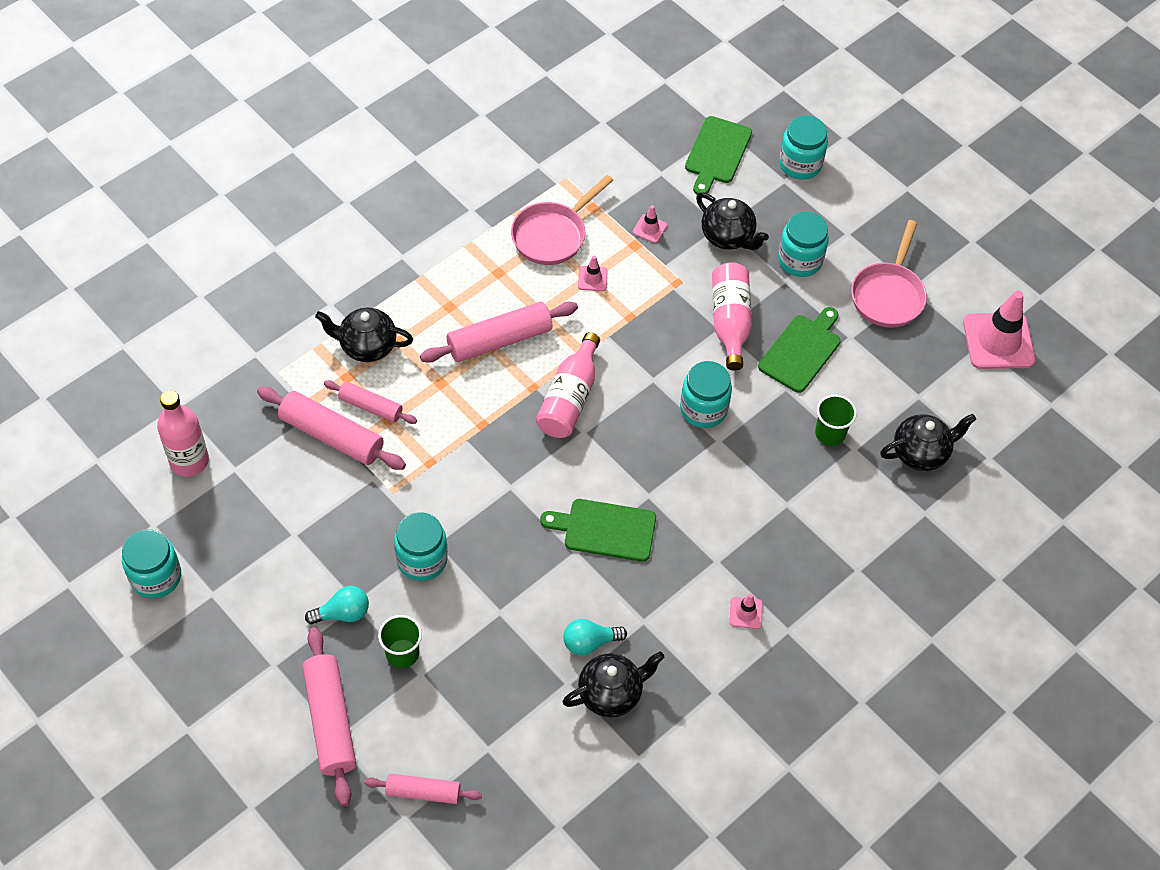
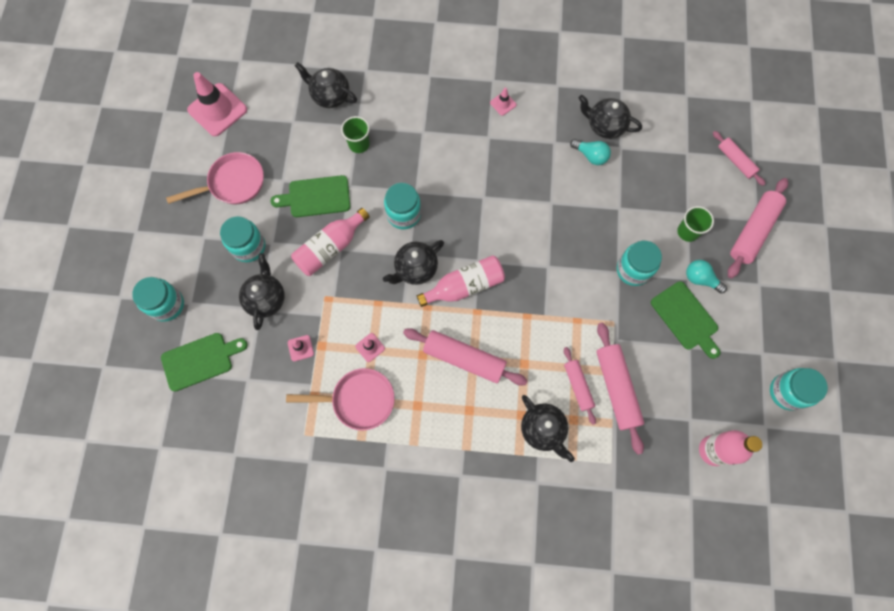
camera: 130 degrees left, 15 degrees up
(605, 530) = (524, 200): green cutting board -> green cutting board (686, 318)
(632, 372) = (415, 269): none -> black teapot

